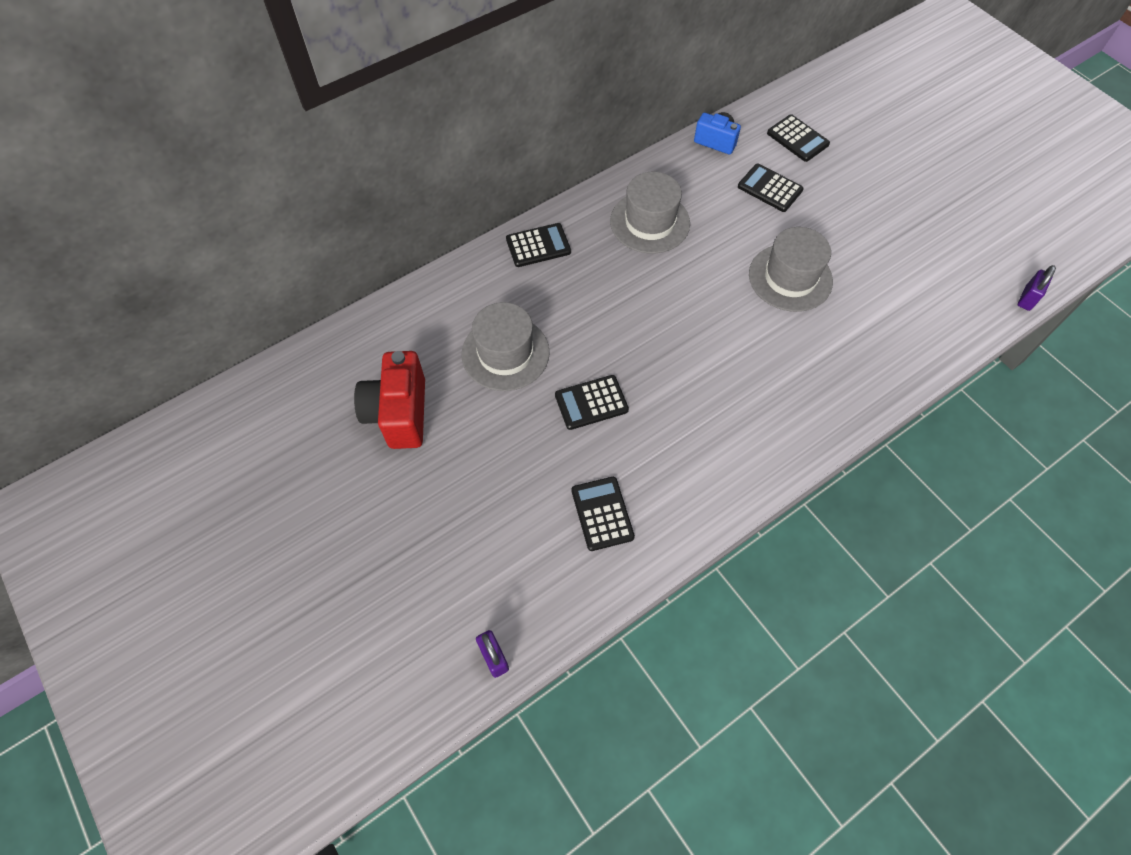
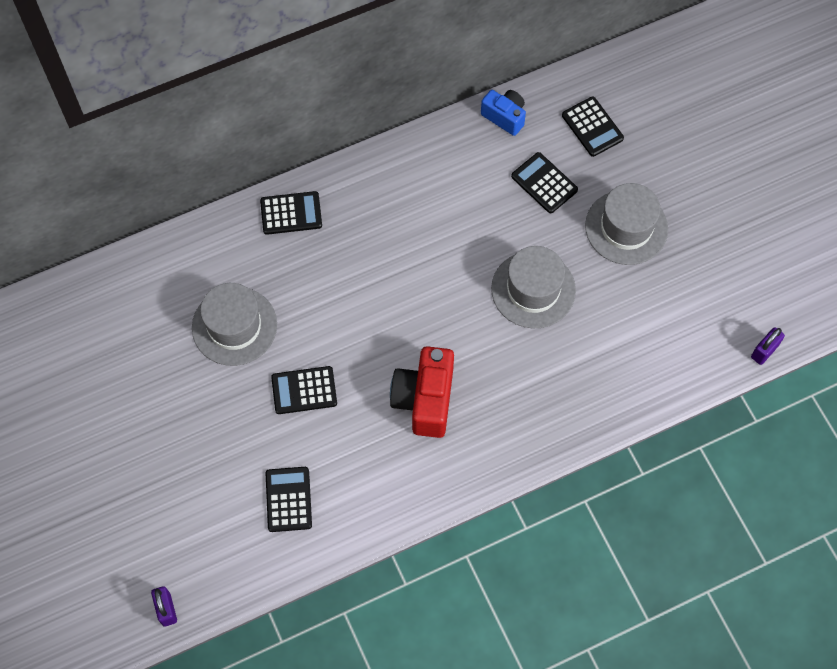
camera: 10 degrees right, 5 degrees up
(399, 413) = (124, 371): red camera -> red camera (424, 400)
(650, 222) = (409, 204): grey hat -> grey hat (626, 227)

